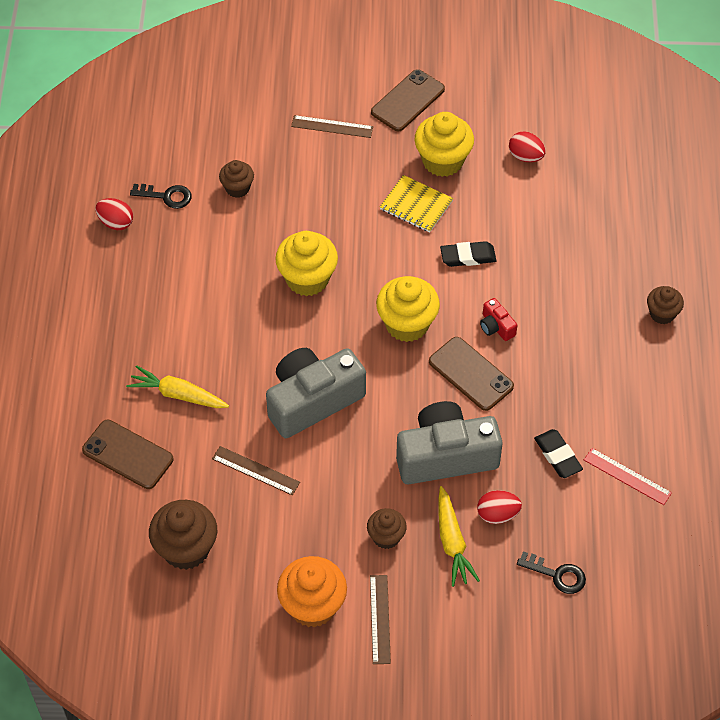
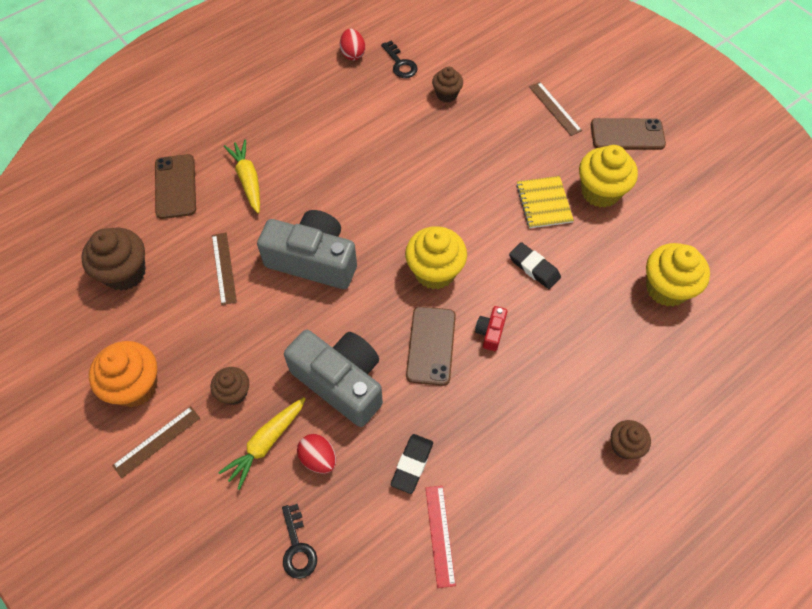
camera: 50 degrees right, 5 degrees up
(307, 279) = (413, 184): yellow cupcake -> yellow cupcake (666, 288)
(525, 156) = (664, 240): red egg -> none

